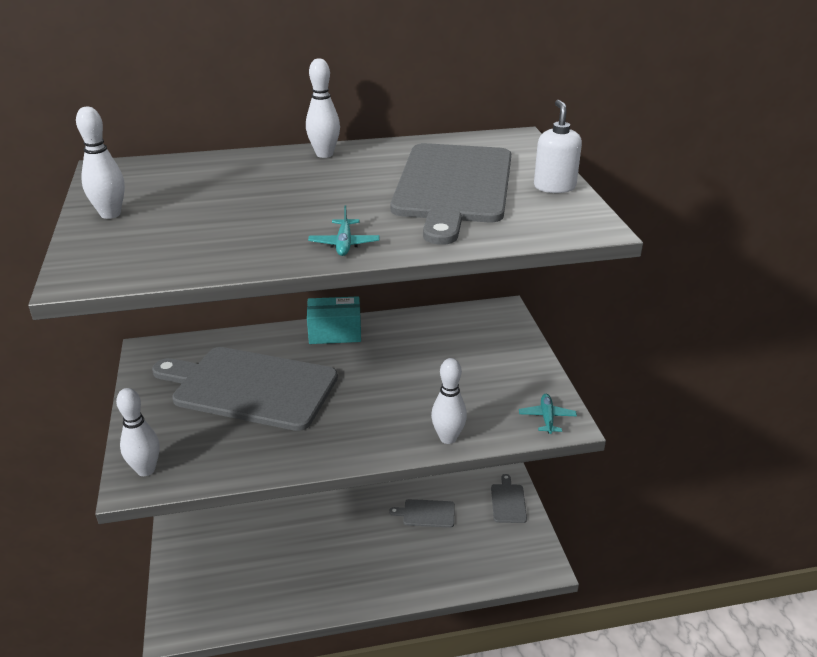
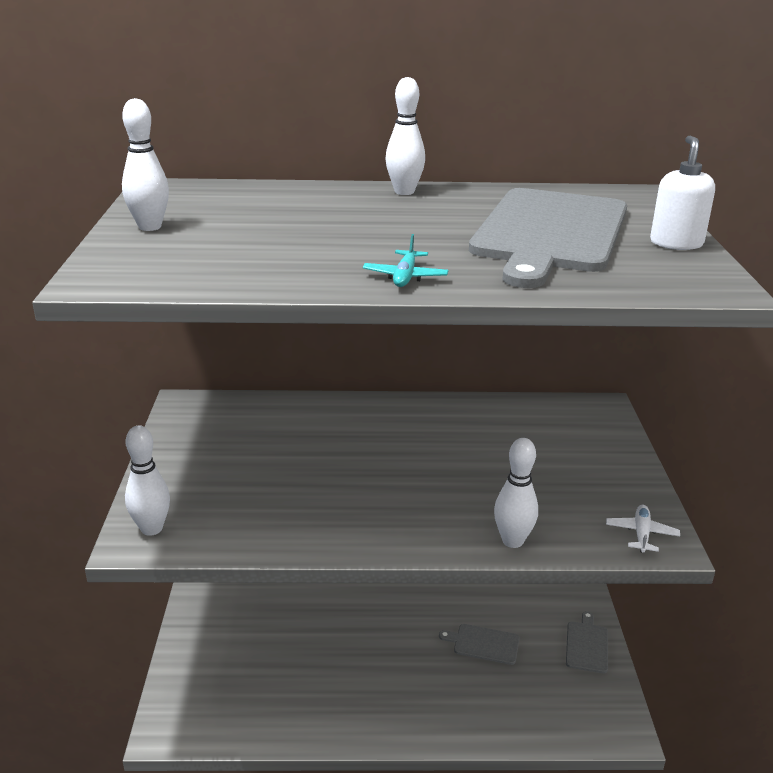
camera: 10 degrees right, 5 degrees down
(250, 387) = (288, 455): grey cutting board -> none
(335, 333) = (397, 409): turquoise box -> none
(547, 418) = (641, 534): turquoise plane -> white plane

